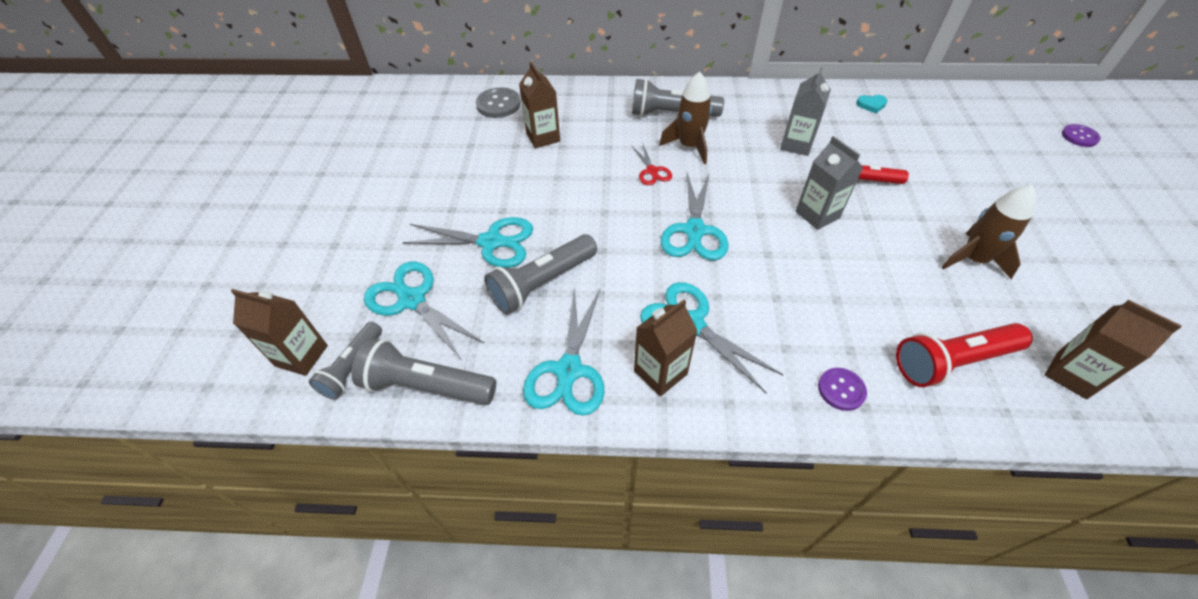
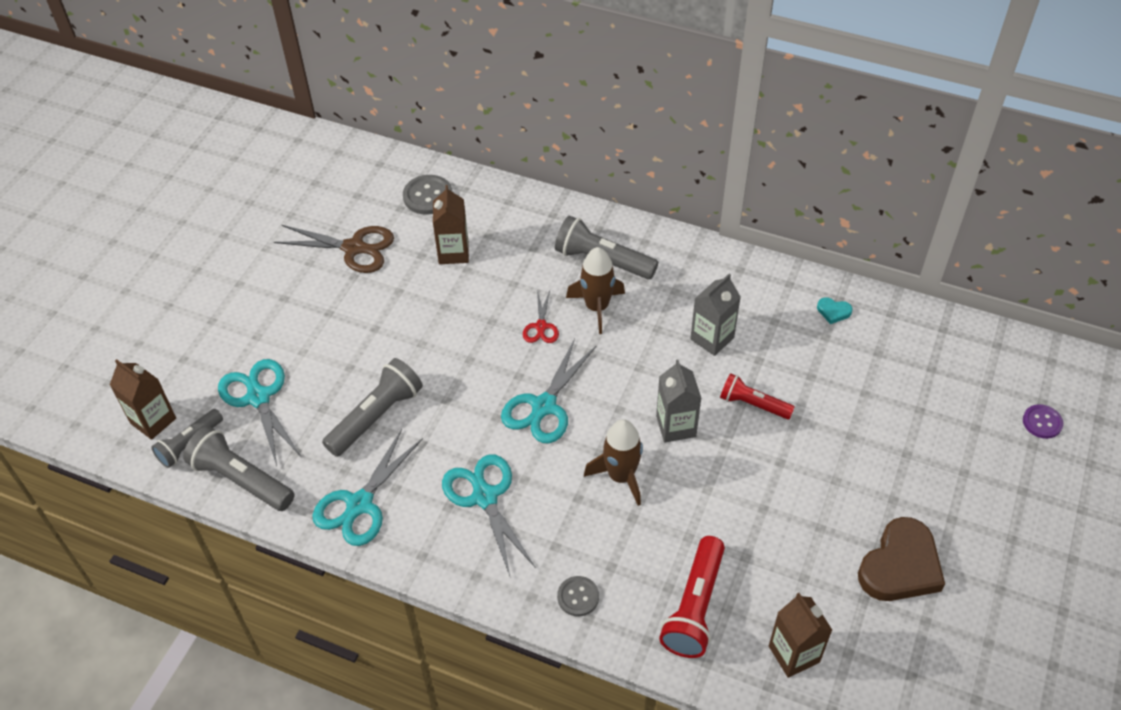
camera: 20 degrees right, 0 degrees up
(451, 154) = (354, 248): none -> brown scissors
(491, 242) = (349, 360): turquoise scissors -> none
(542, 283) = (376, 416): grey flashlight -> grey flashlight turned 150 degrees clockwise
(660, 372) = (434, 531): brown carton -> none
(841, 390) = (578, 597): purple button -> grey button
(952, 362) = (694, 607): red flashlight -> red flashlight turned 75 degrees counterclockwise
(973, 259) = (796, 521): brown rocket -> brown rocket (621, 476)
(1083, 268) = (900, 566): none -> brown heart

